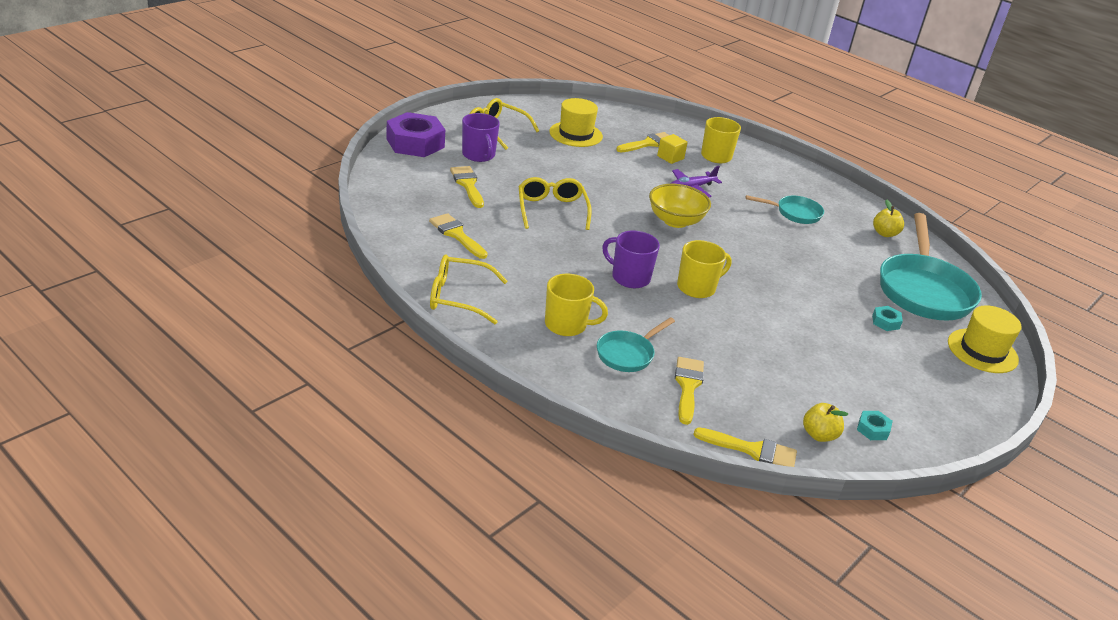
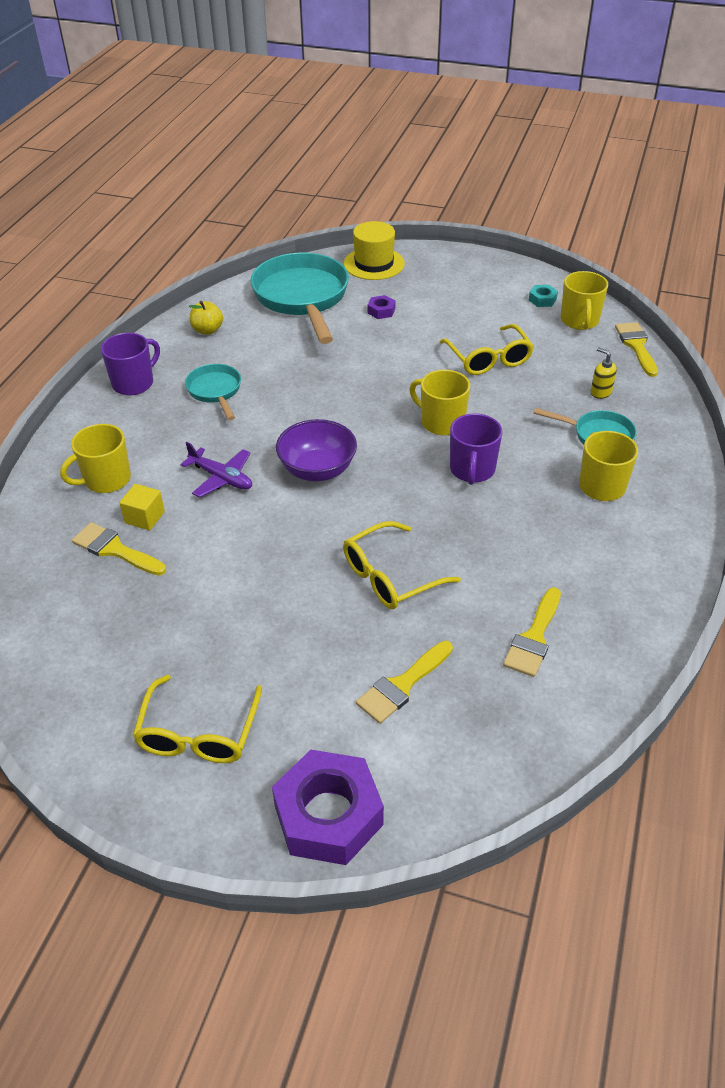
camera: 110 degrees left, 10 degrees up
(458, 297) = (648, 579): yellow glasses -> yellow glasses (488, 359)
(479, 155) = (302, 714): purple mug -> purple mug (134, 383)
(575, 134) = (140, 633): yellow hat -> none
(675, 221) = (317, 470): yellow bowl -> purple bowl
(687, 386) = (600, 392): yellow brush -> yellow soap dispenser
(819, 435) = (579, 321): yellow apple -> yellow mug
(885, 322) = (381, 311): turquoise nut -> purple nut
(923, 290) = (302, 298): turquoise pan -> turquoise pan turned 90 degrees counterclockwise

